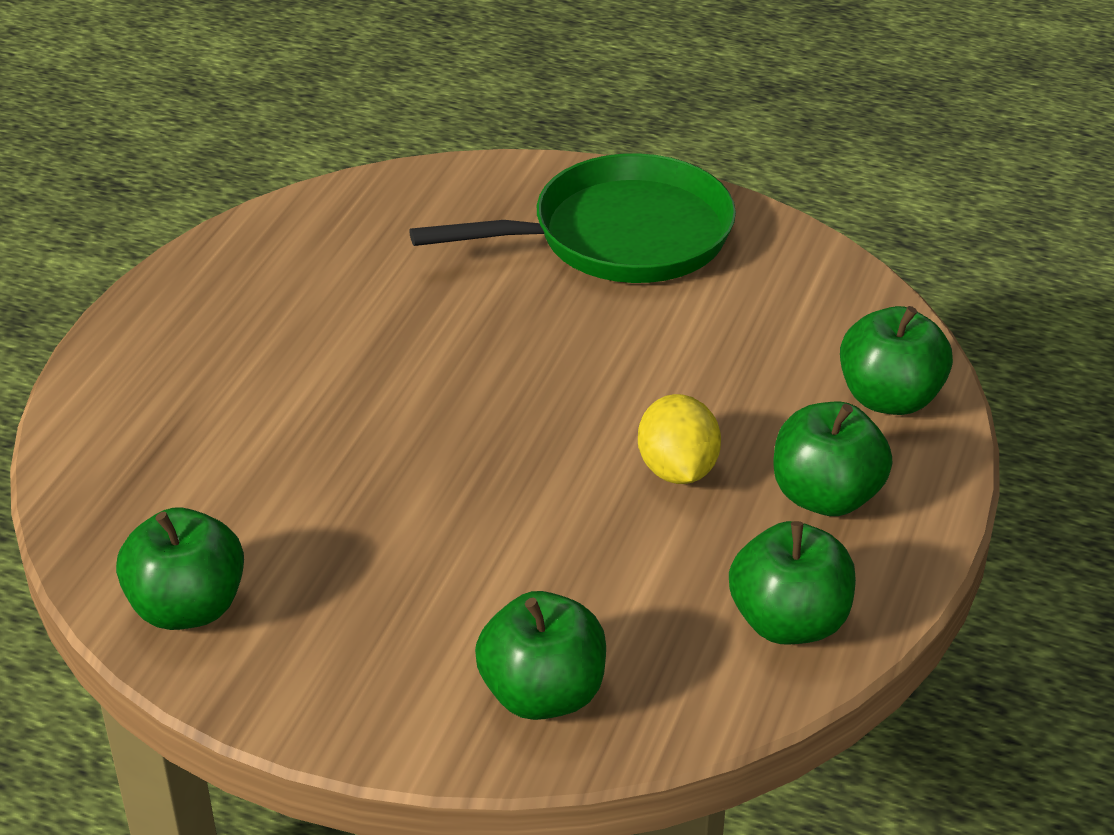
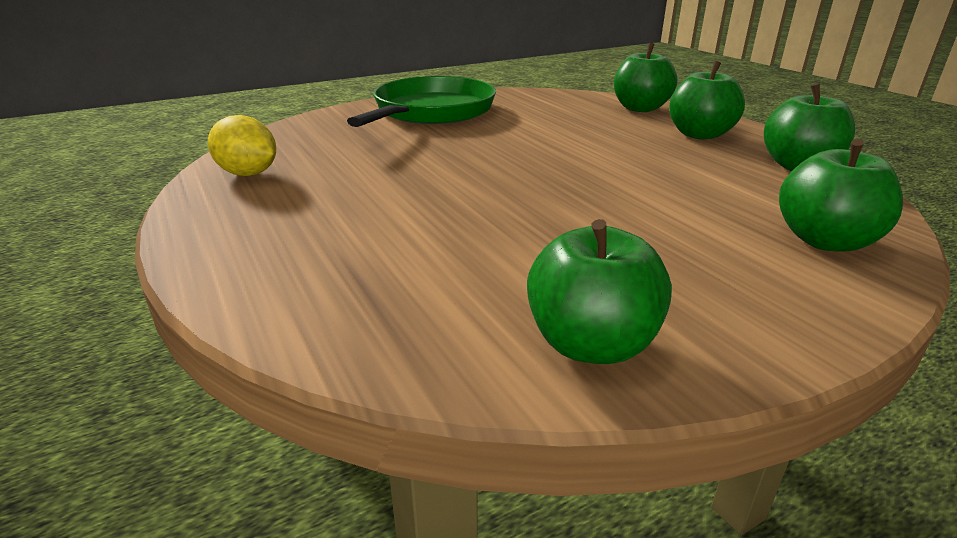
camera: 50 degrees left, 10 degrees down
(677, 470) = (638, 152): yellow lemon -> yellow lemon (248, 174)

